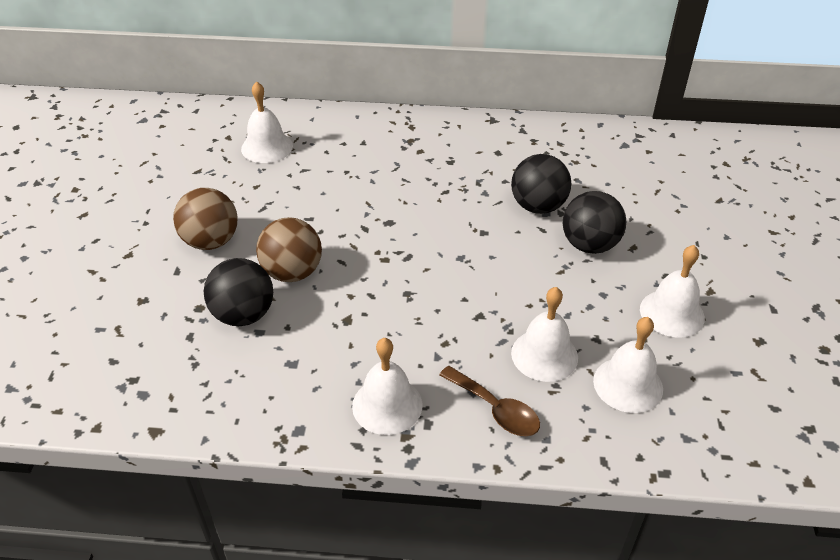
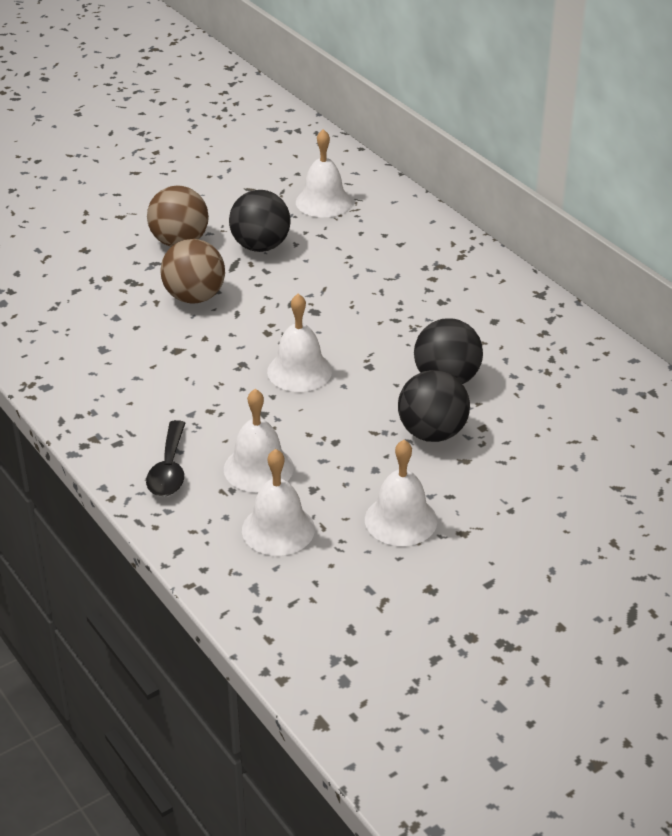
camera: 50 degrees right, 5 degrees down
(243, 315) = (123, 300): black ball -> black ball (260, 246)
(387, 405) = (113, 414): white bell -> white bell (299, 371)
(495, 409) = (169, 469): brown spoon -> black spoon

